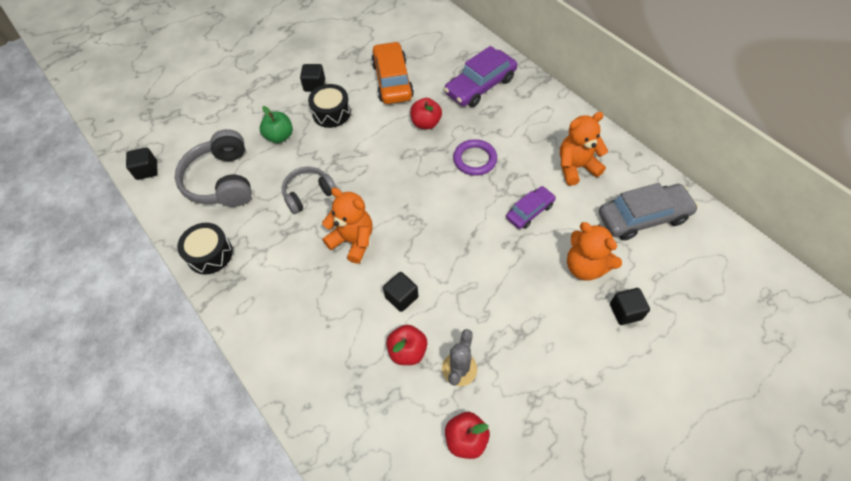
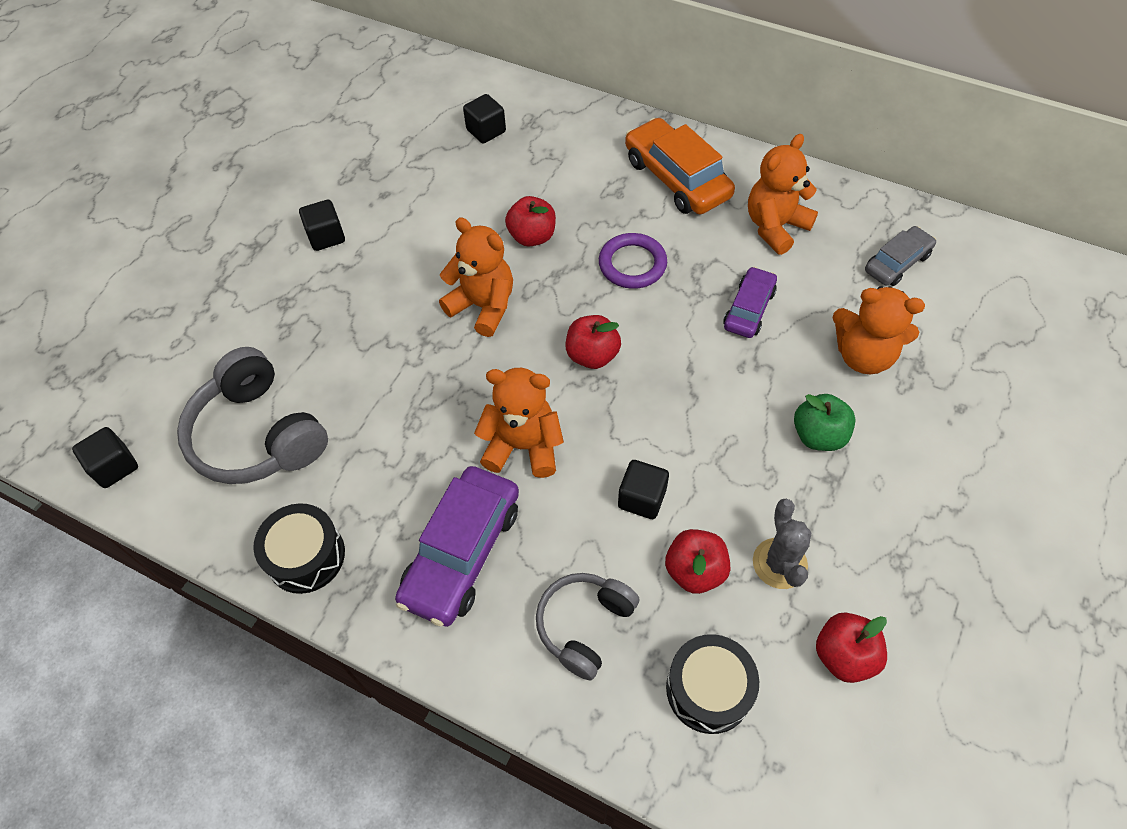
camera: 25 degrees left, 0 degrees up
(279, 136) = (315, 333): green apple -> green apple (818, 435)
(309, 194) = (414, 403): grey headphones -> grey headphones (585, 626)
(331, 113) = (378, 269): black drum -> black drum (708, 689)
(376, 154) = (483, 306): none -> orange teddy bear
(392, 80) = (445, 191): orange car -> orange car (676, 178)
(421, 204) = (592, 355): none -> red apple
(480, 86) = (580, 157): purple car -> purple car (462, 552)
(625, 311) = (945, 395): black cube -> black cube (486, 131)
(643, 217) = (897, 263): grey car -> grey car, size x0.59

